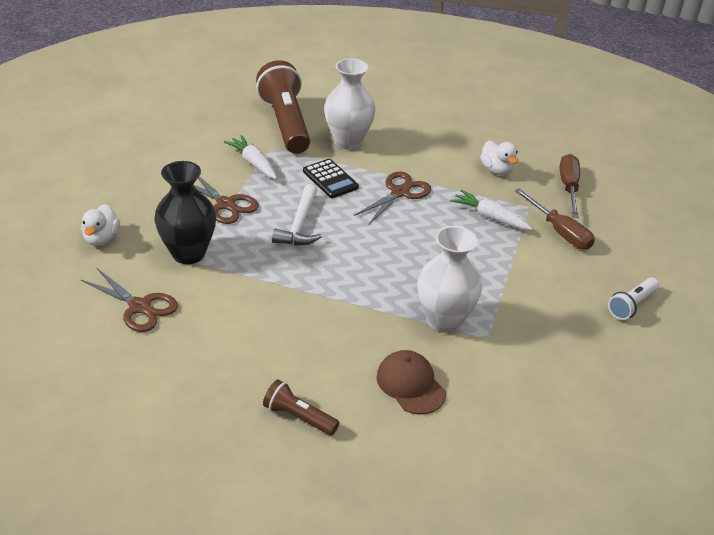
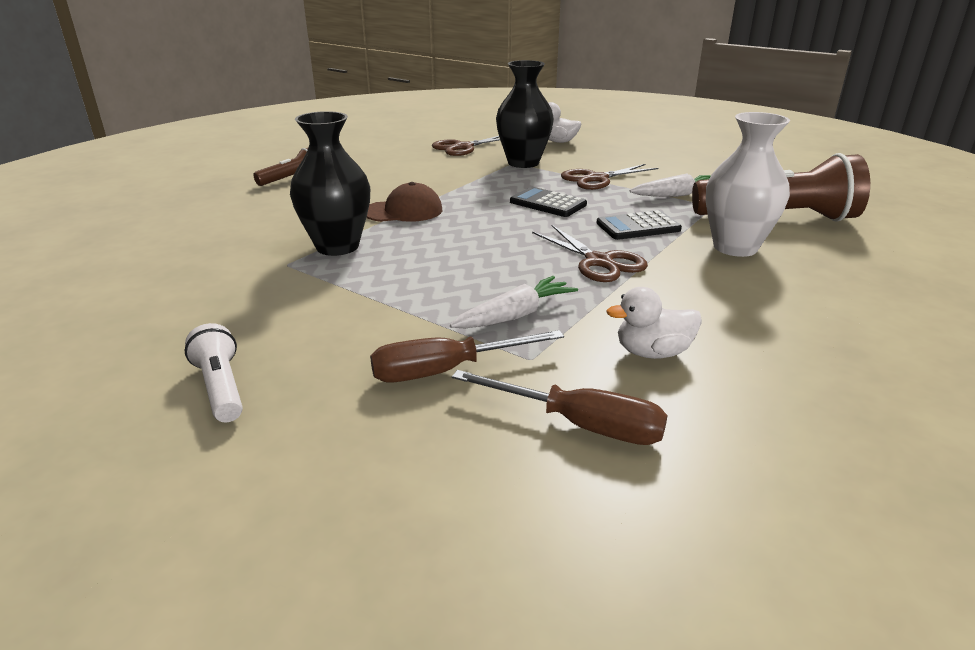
camera: 110 degrees right, 10 degrees down
(300, 225) = (548, 203): white hammer -> black calculator
(410, 384) = (272, 218): brown cap -> brown cap (403, 211)
(444, 320) = (337, 246): white vase -> black vase

